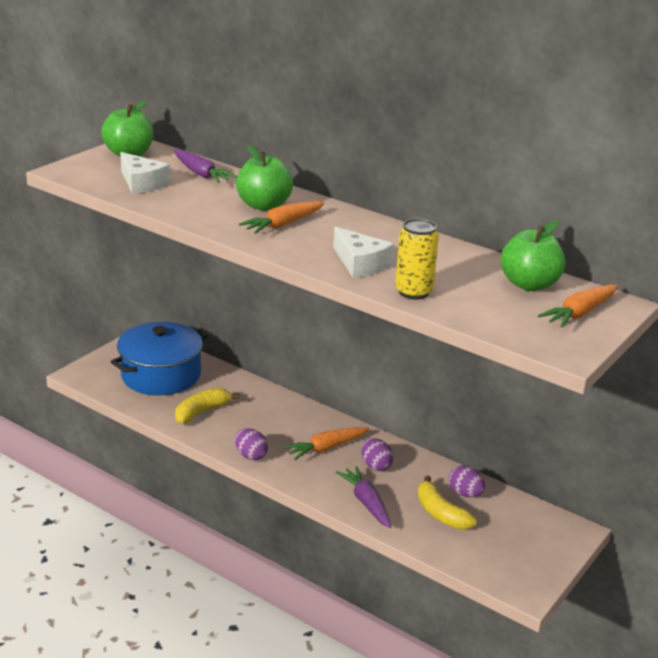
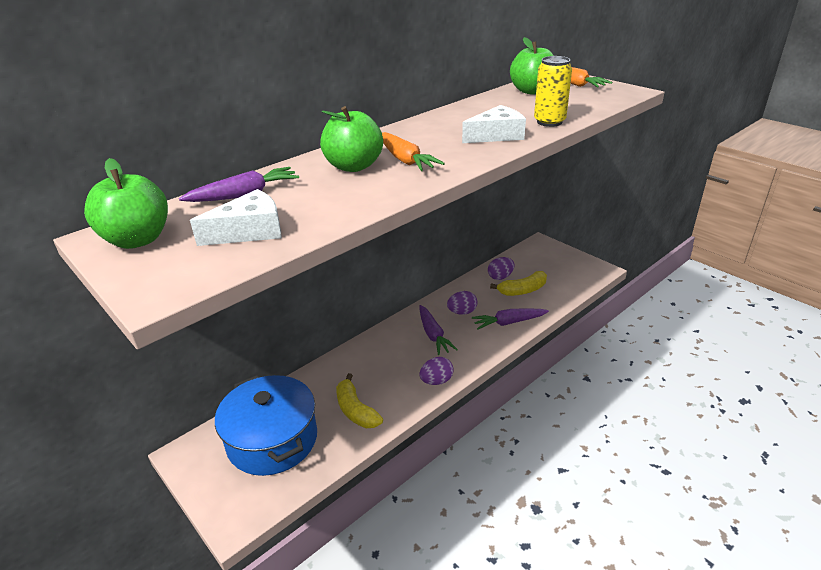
camera: 75 degrees left, 5 degrees up
(326, 448) = (433, 335): orange carrot -> purple carrot

